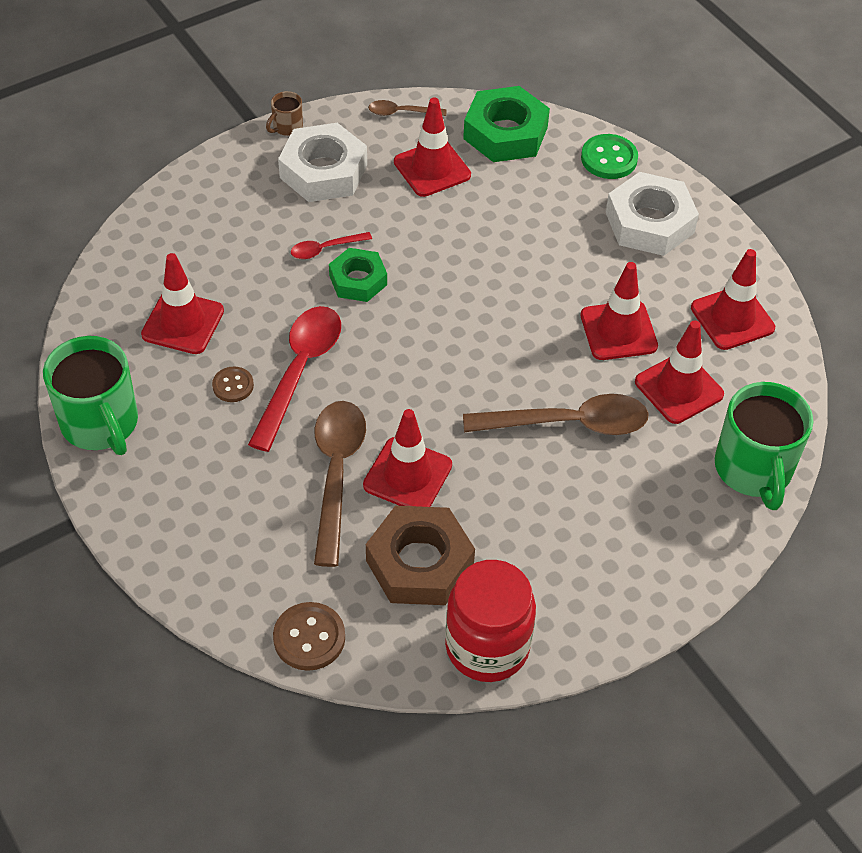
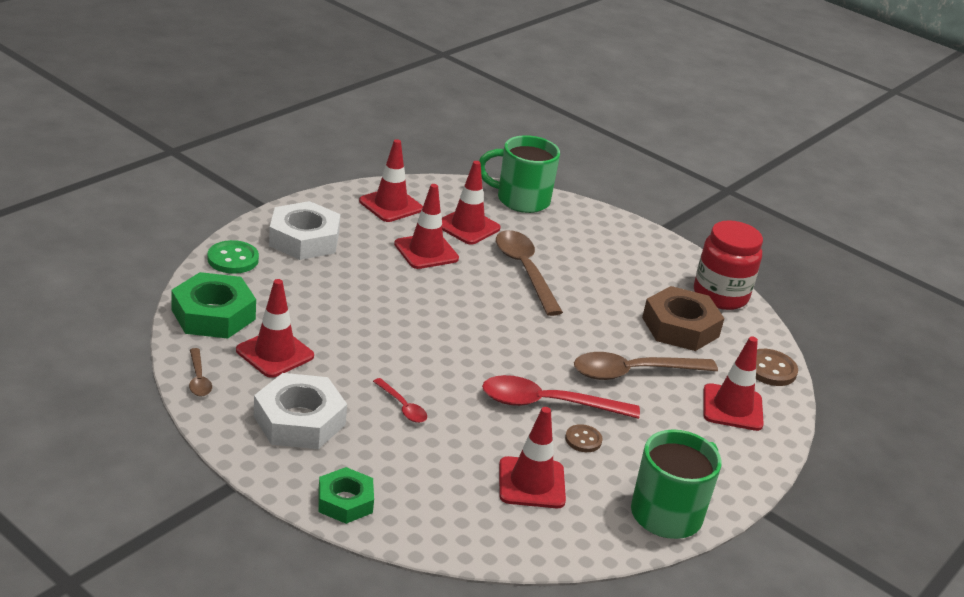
camera: 110 degrees left, 20 degrees down
(287, 127) = (240, 454): brown mug -> none
(358, 280) = (432, 383): green nut -> green nut (345, 501)
(407, 475) = (613, 338): red traffic cone -> red traffic cone (732, 408)
(753, 470) = (521, 200): green mug -> green mug turned 150 degrees counterclockwise

